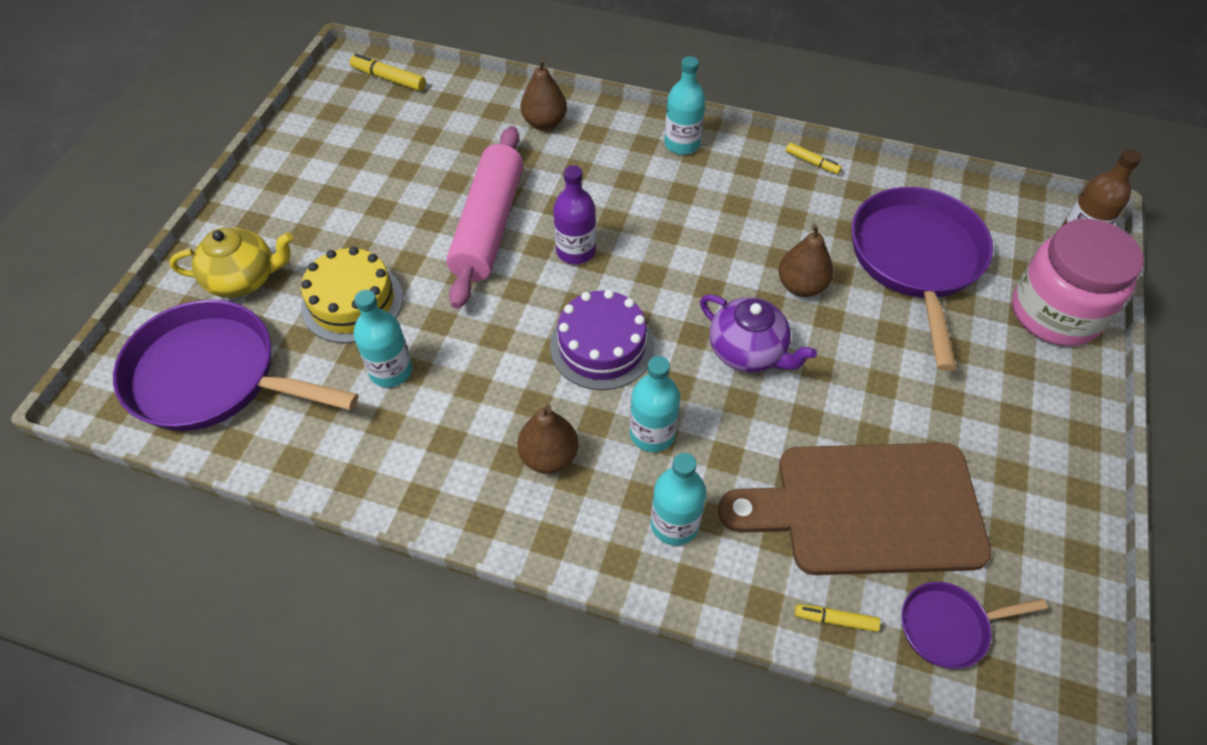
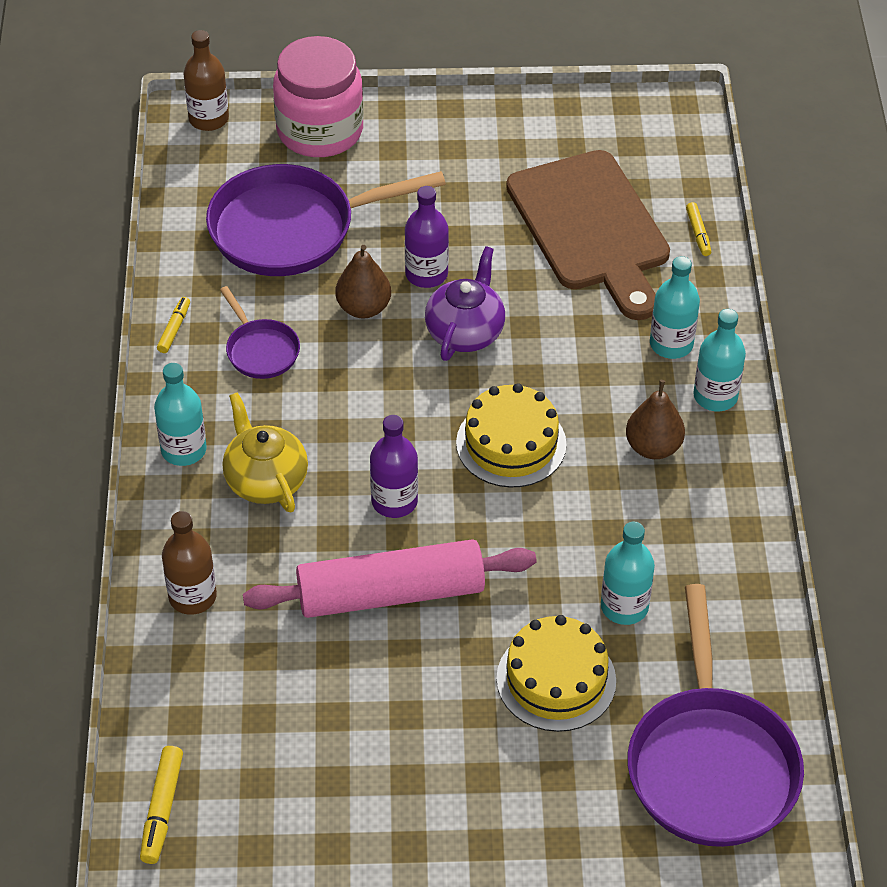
camera: 110 degrees left, 5 degrees down
(243, 279) = (574, 805): yellow teapot -> yellow teapot (265, 480)
(544, 122) = (192, 596): brown pear -> brown bottle
(602, 346) = (511, 443): purple cake -> yellow cake
(652, 433) = (591, 380): turquoise bottle -> turquoise bottle (715, 396)
(833, 343) = (426, 274): none -> purple bottle
(948, 627) = (667, 172): purple pan -> purple pan (260, 350)

